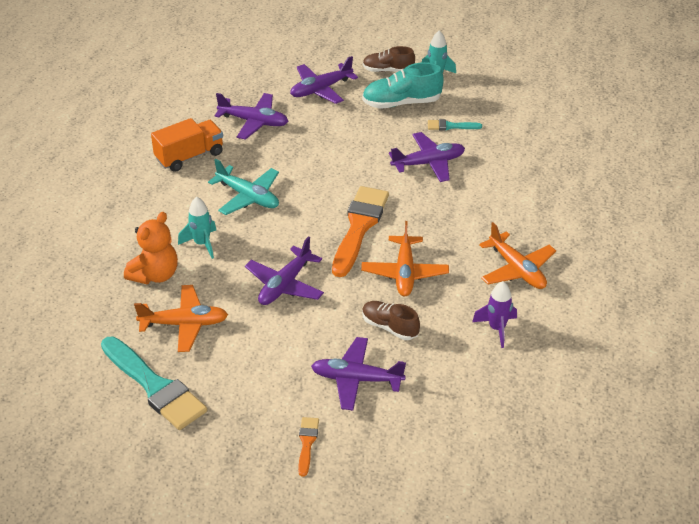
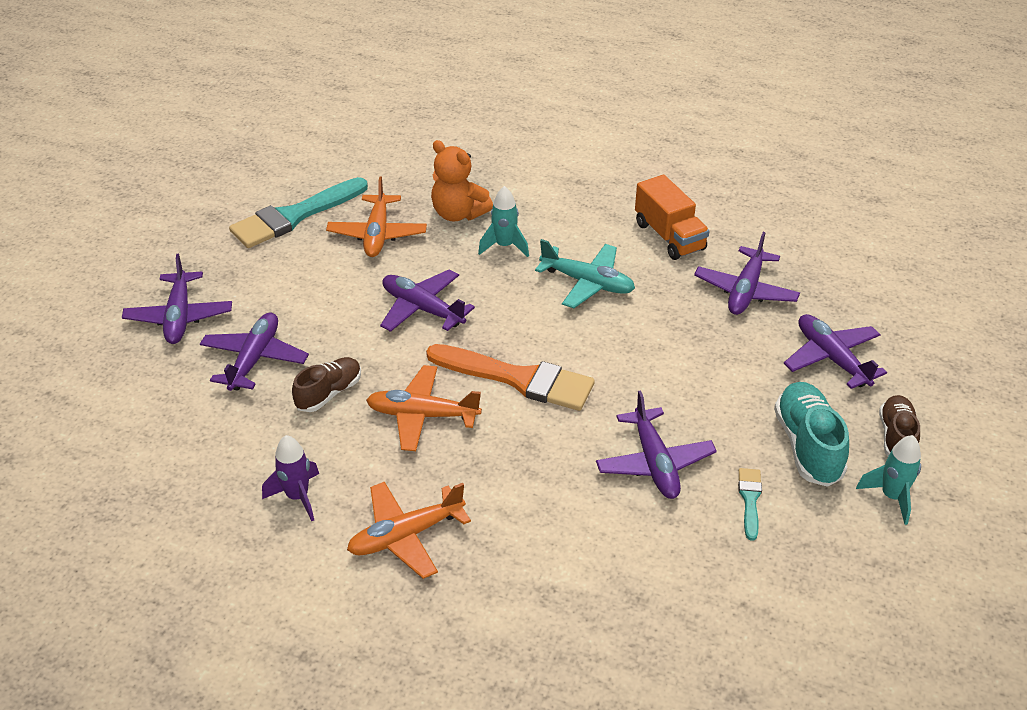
camera: 95 degrees right, 0 degrees up
(248, 197) = (587, 283): turquoise plane -> turquoise plane turned 105 degrees counterclockwise
(307, 443) = (179, 316): orange brush -> purple plane

